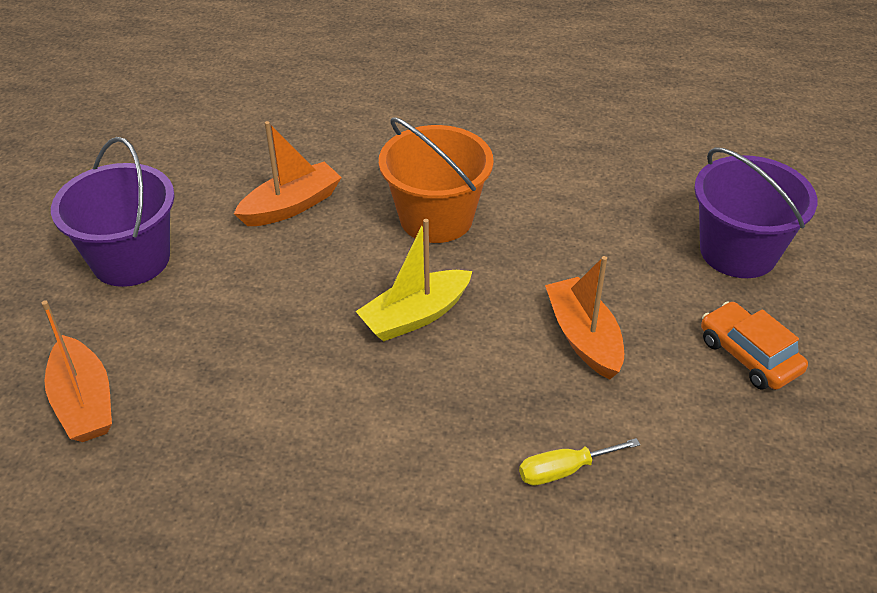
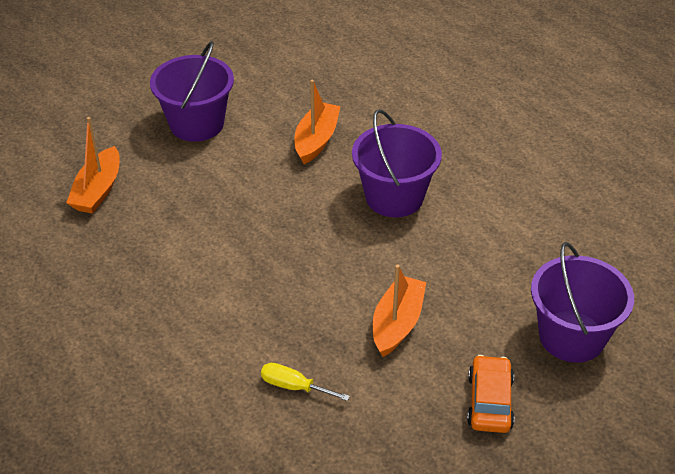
camera: 40 degrees right, 0 degrees up
(291, 206) = (316, 140): orange boat -> orange boat turned 75 degrees counterclockwise
(415, 316) = (313, 248): yellow boat -> none
(436, 218) = (394, 197): orange bucket -> purple bucket

